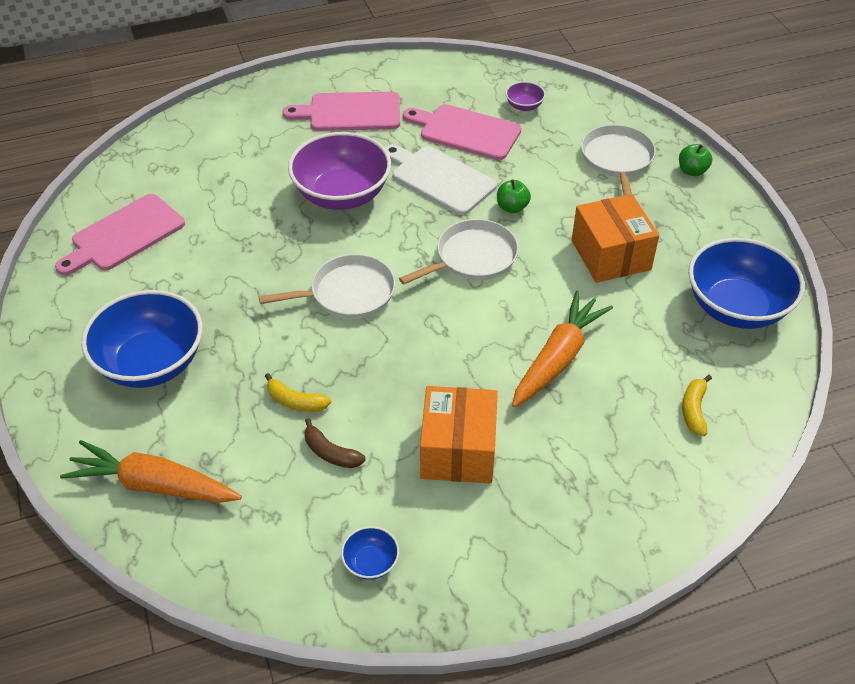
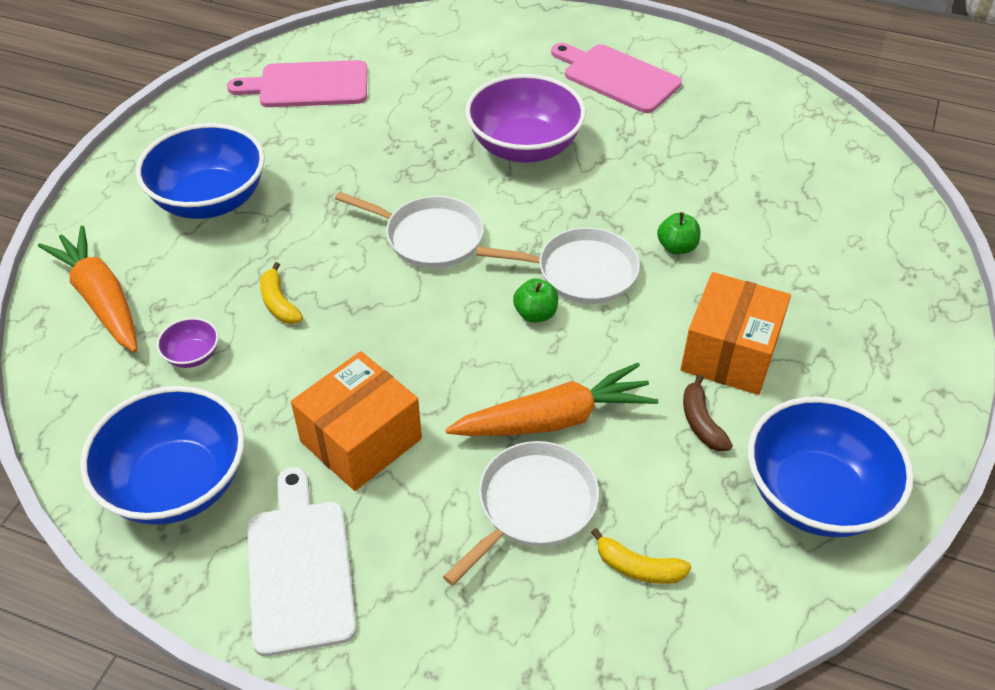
camera: 40 degrees right, 0 degrees up
(330, 453) = (255, 366): brown banana -> brown banana (701, 422)
(371, 563) = (177, 483): blue bowl -> blue bowl, size x2.33
(439, 178) = (634, 181): white cutting board -> white cutting board (300, 568)
(466, 131) = (712, 150): pink cutting board -> none
(524, 106) = (805, 156): purple bowl -> purple bowl (192, 355)
(617, 159) = (851, 262): white pan -> white pan (533, 505)
(692, 171) = (931, 321): green apple -> green apple (535, 314)
(694, 410) = (638, 567): yellow banana -> yellow banana turned 120 degrees counterclockwise

